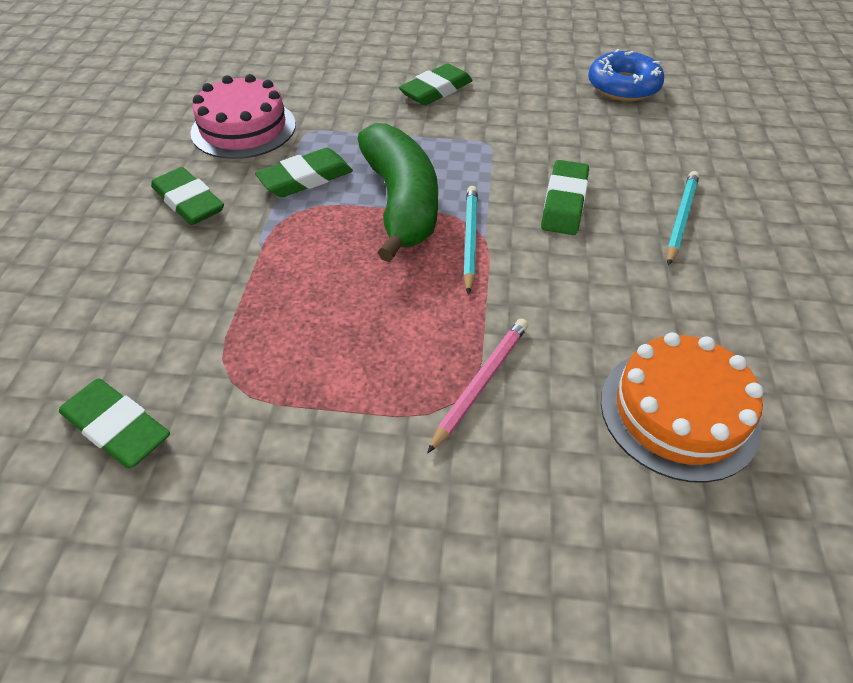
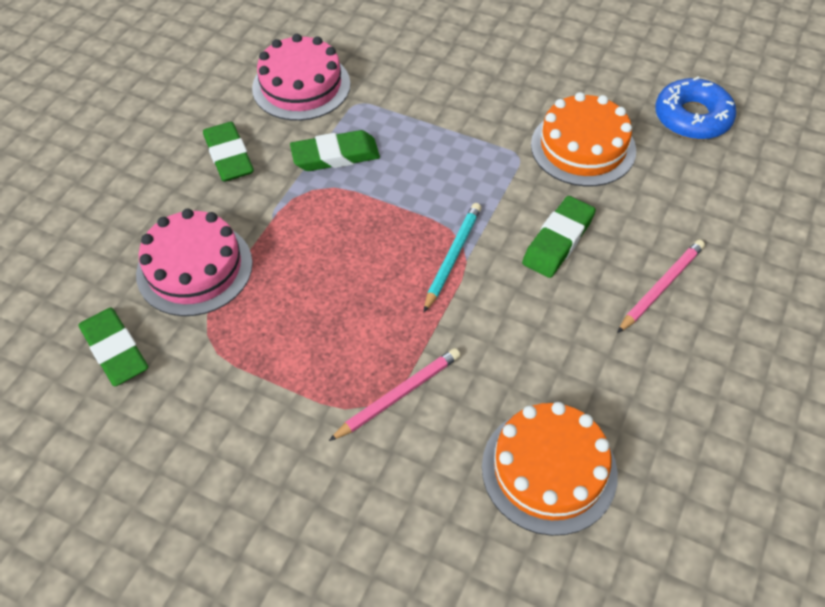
camera: 20 degrees right, 5 degrees up
(189, 315) = (194, 268): none -> pink cake
(401, 203) = (408, 203): green banana -> none
(436, 90) = (497, 81): green eraser -> none
(543, 125) = (583, 147): none -> orange cake
(681, 218) = (661, 287): turquoise pencil -> pink pencil

